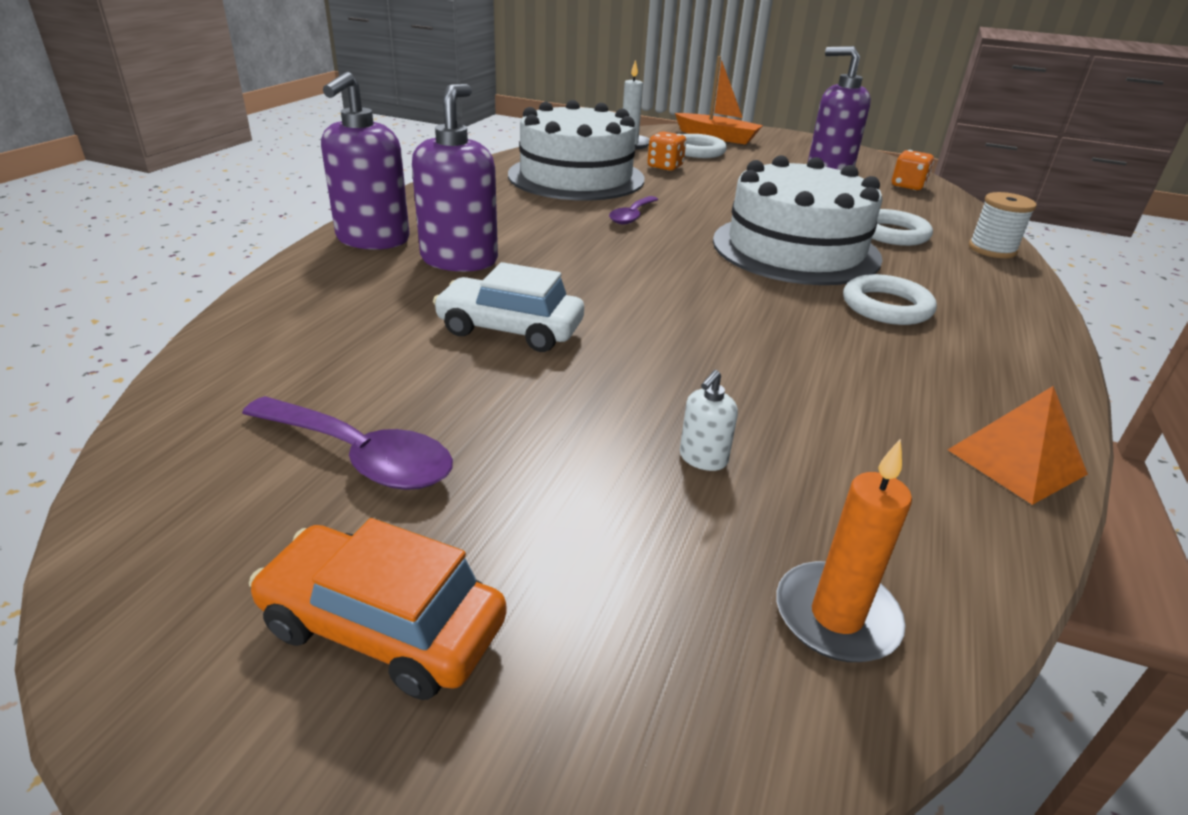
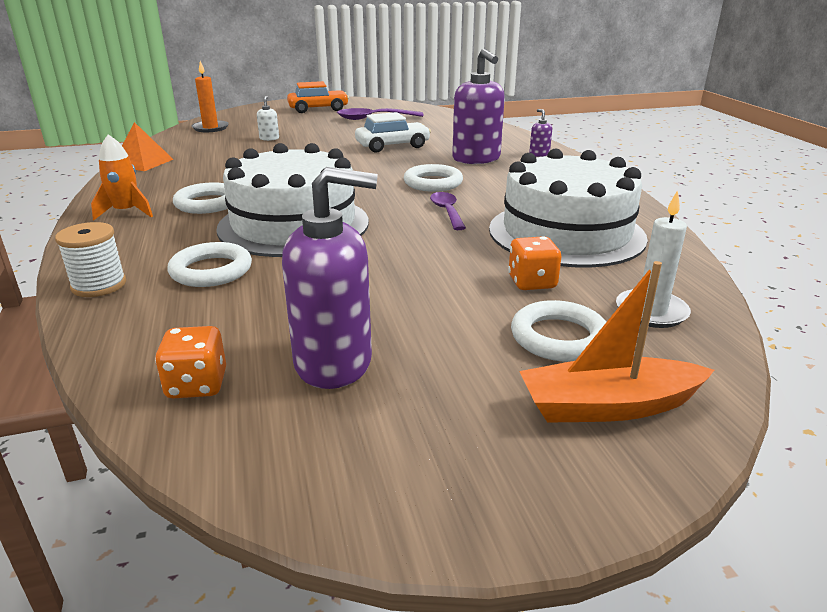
camera: 145 degrees right, 5 degrees down
(372, 239) = (539, 154): purple soap dispenser -> purple soap dispenser, size x0.43
(585, 246) = (433, 183): none -> white ring
(998, 326) = (126, 212): none -> orange rocket

